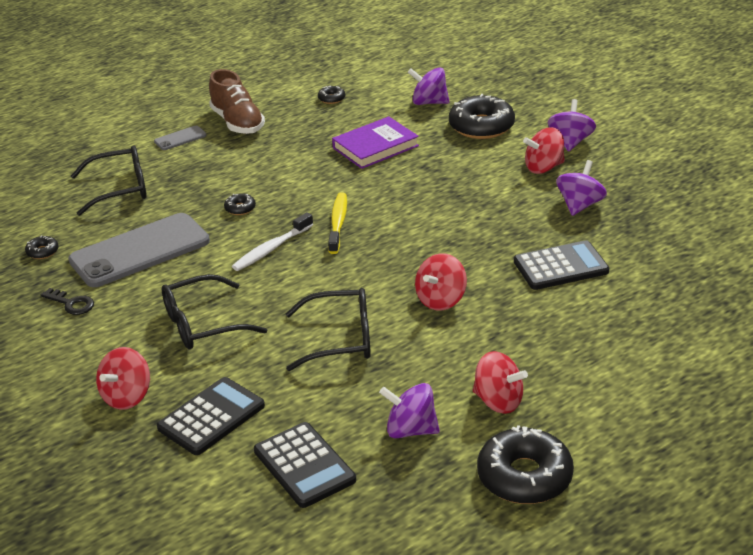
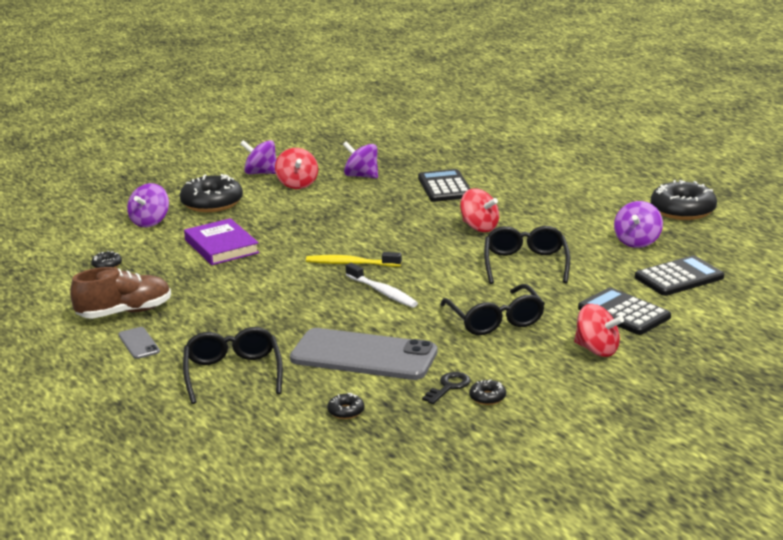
camera: 85 degrees left, 10 degrees down
(140, 251) = (363, 356): grey phone -> grey phone turned 45 degrees counterclockwise
(240, 208) = (304, 307): black donut -> black donut (487, 397)
(498, 401) = (605, 214): red spinning top -> none

